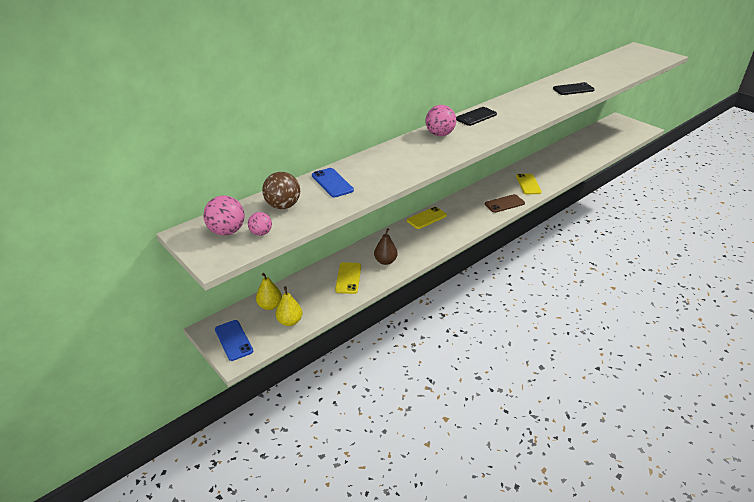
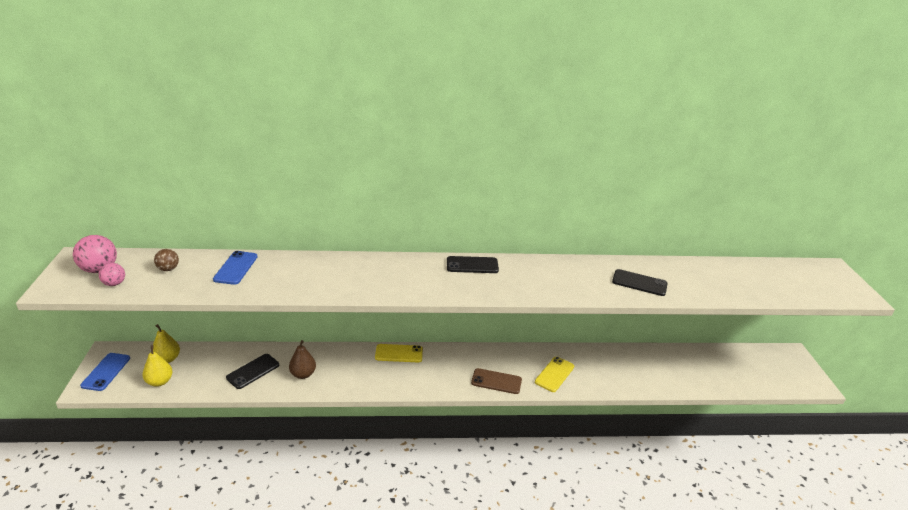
camera: 35 degrees right, 5 degrees down
(283, 206) = (168, 269): brown ball -> brown ball, size x0.60
(348, 278) = (253, 371): yellow phone -> black phone
(439, 134) = (404, 267): pink ball -> none

